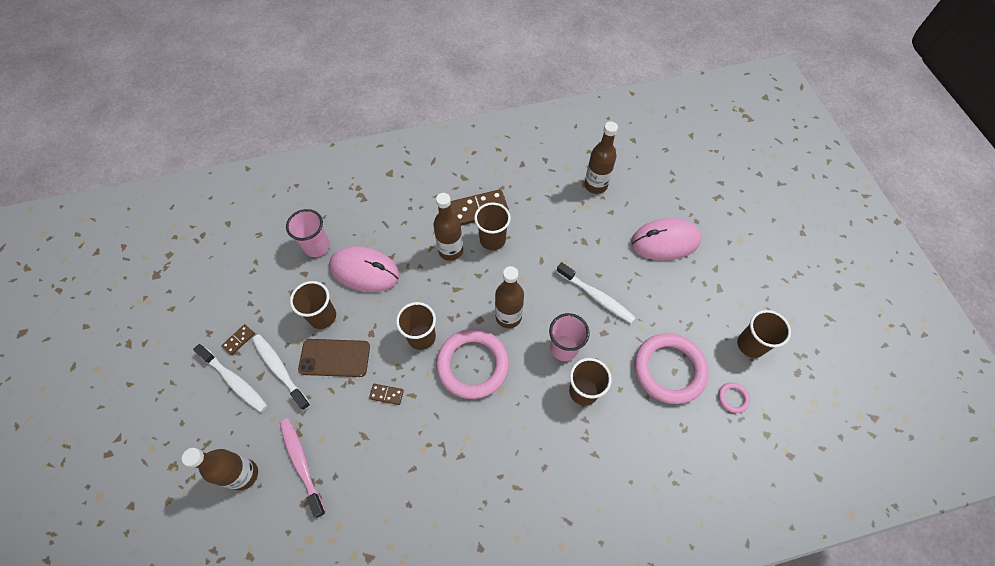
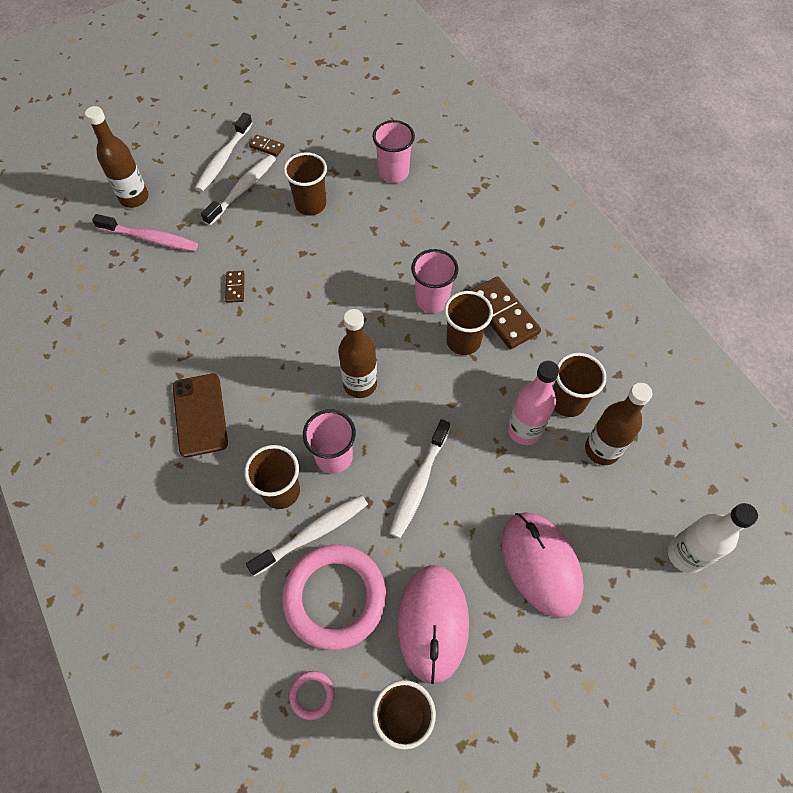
camera: 75 degrees right, 0 degrees up
(302, 464) = (150, 238): pink toothbrush -> pink toothbrush turned 60 degrees clockwise
(334, 358) = (266, 230): brown phone -> brown phone (200, 415)
(365, 271) = (377, 224): pink mouse -> pink mouse (433, 623)
(421, 337) = (310, 301): brown cup -> brown cup (567, 401)
(450, 250) = (432, 300): brown bottle -> pink cup
(472, 365) = (288, 361): pink ring -> none
(571, 223) = (524, 430): none -> pink bottle
(620, 375) = (313, 533): none -> white toothbrush
(670, 167) = (685, 554): none -> white bottle

